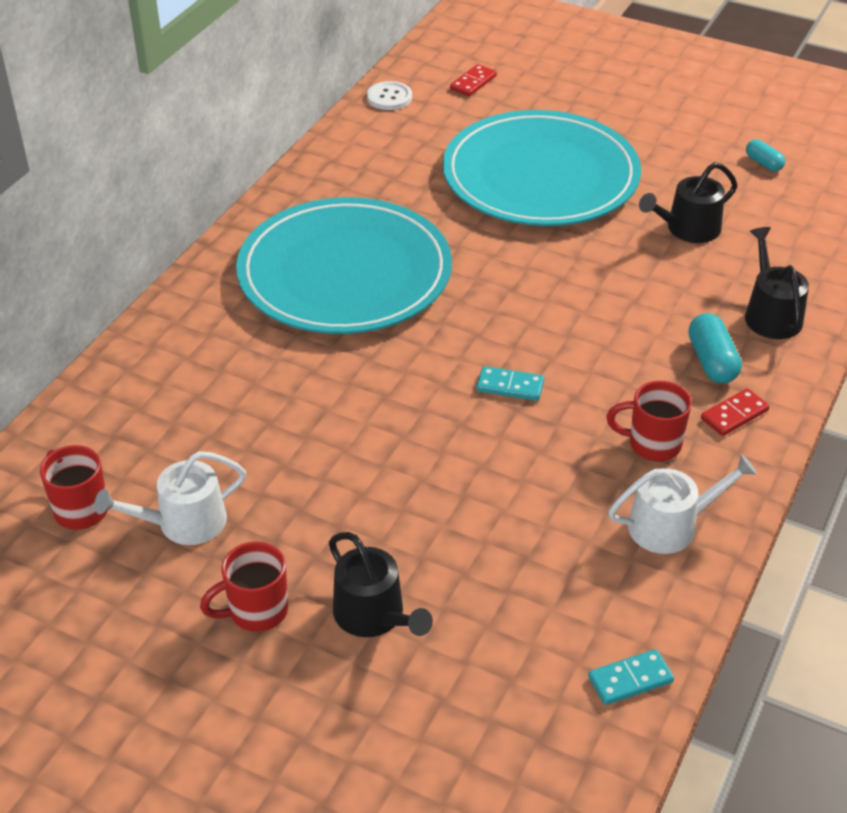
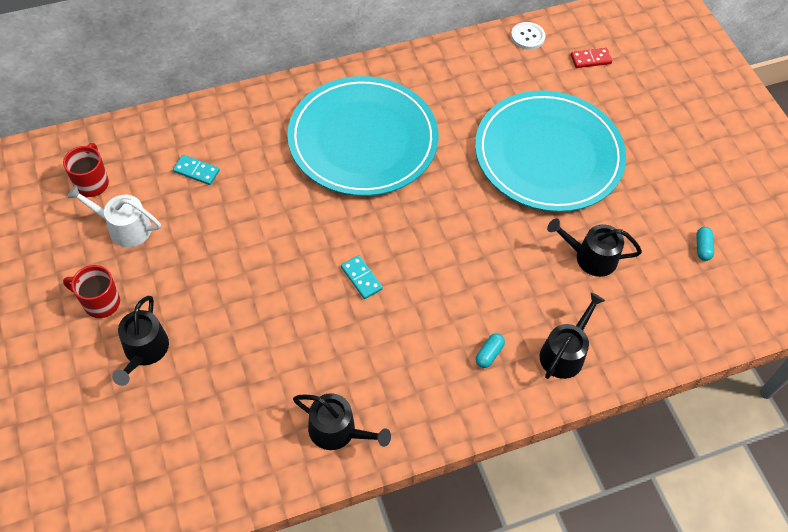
camera: 40 degrees right, 15 degrees up
(630, 679) = (211, 493): turquoise domino -> turquoise domino (196, 171)
(652, 444) = (390, 376): red mug -> none
(670, 525) = (337, 430): white watering can -> black watering can
(712, 361) = (489, 354): turquoise capsule -> turquoise capsule, size x0.62
(734, 415) = (457, 397): red domino -> none

